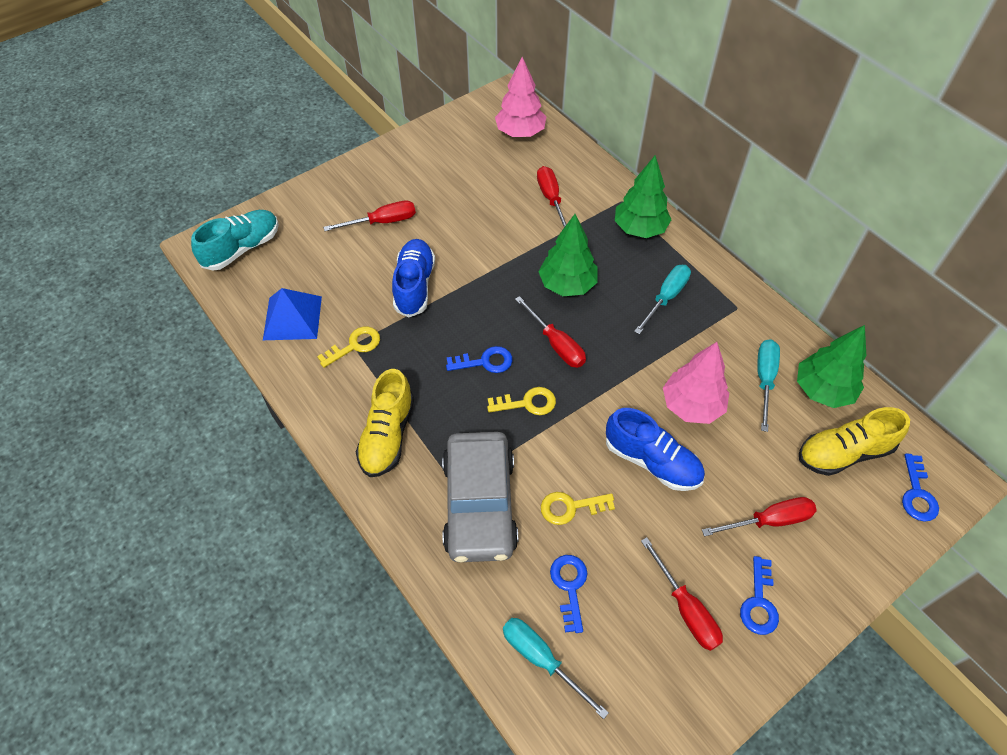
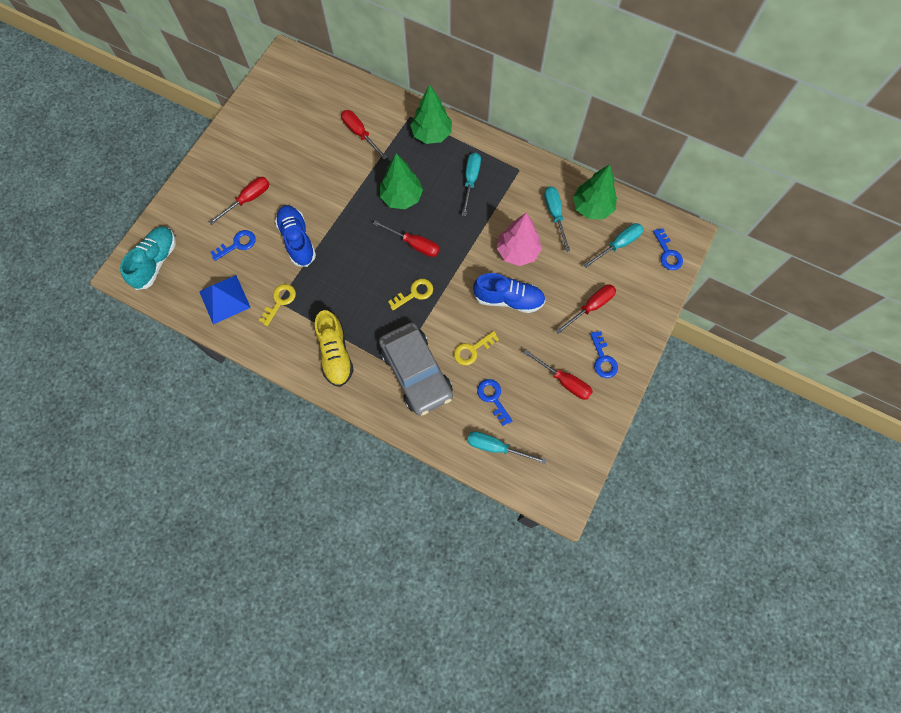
camera: 25 degrees left, 15 degrees up
(485, 362) = (373, 276): blue key -> blue key (237, 244)
(520, 133) = (312, 86): pink tree -> none
(843, 453) = (618, 245): yellow shoe -> turquoise screwdriver

